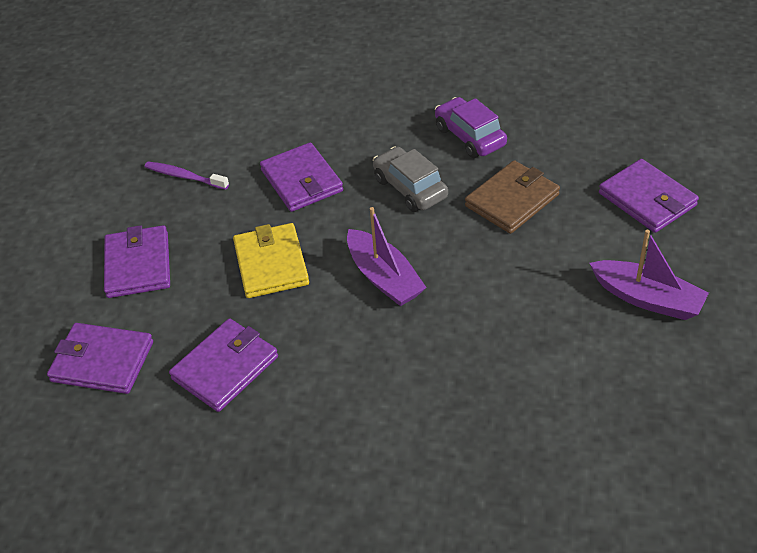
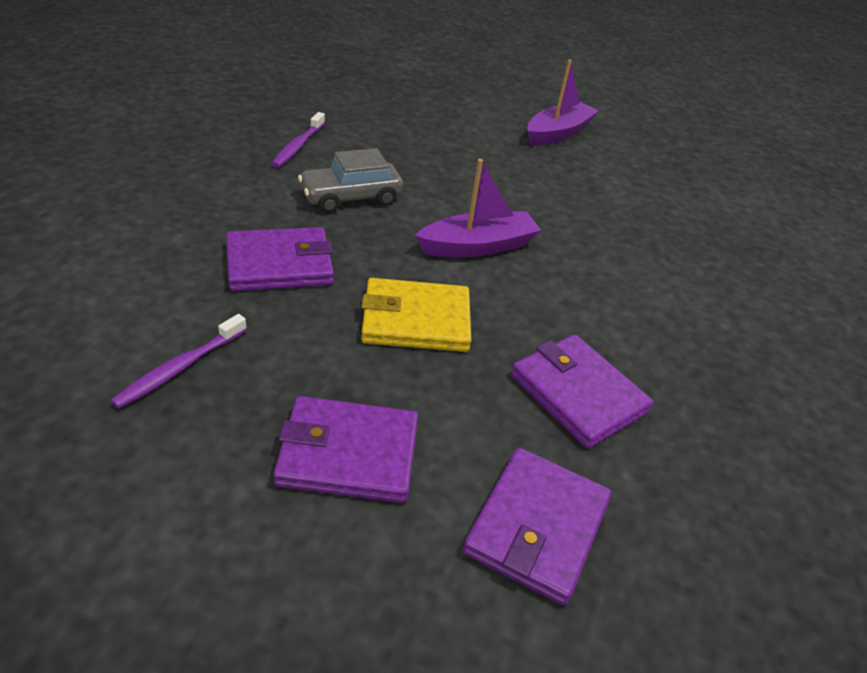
camera: 85 degrees left, 5 degrees down
(470, 136) = (298, 146): purple car -> purple toothbrush
(512, 200) = (408, 152): brown wallet -> none
(647, 199) = (447, 100): purple wallet -> none

